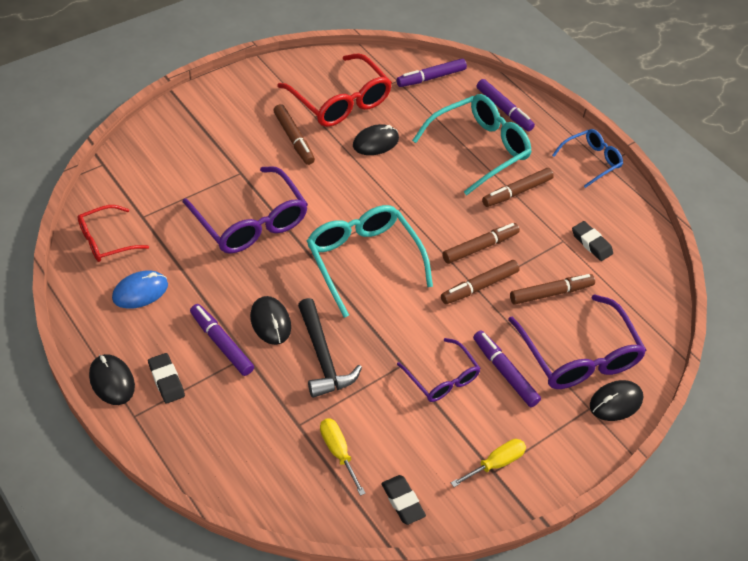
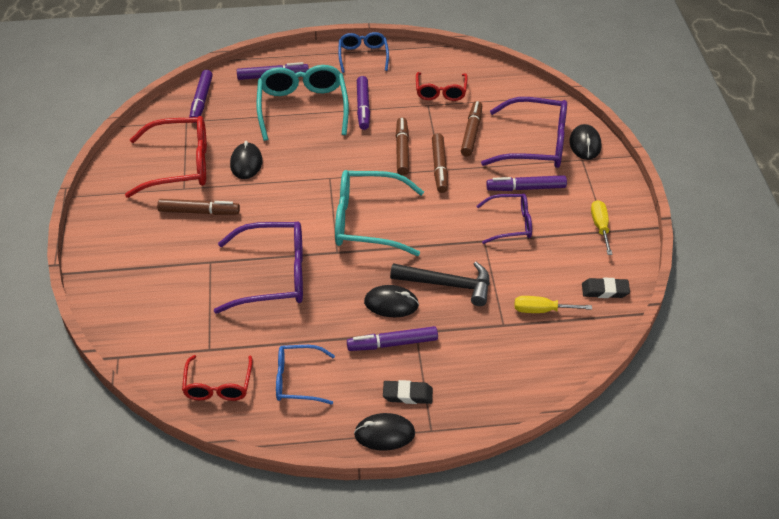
camera: 55 degrees left, 5 degrees down
(140, 291) = (297, 380): blue mouse -> blue glasses
(517, 192) = (363, 107): brown marker -> purple marker
(591, 243) = (441, 92): black eraser -> red glasses

